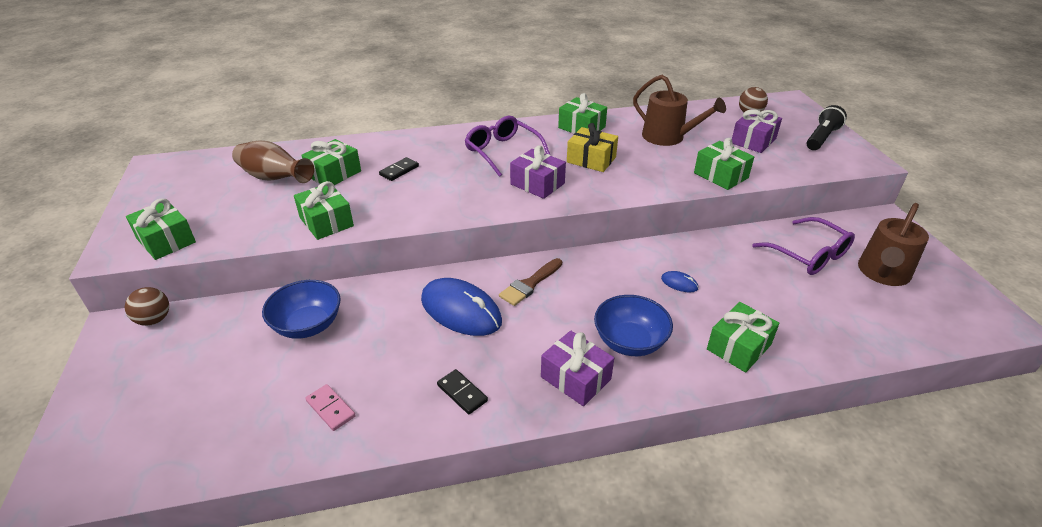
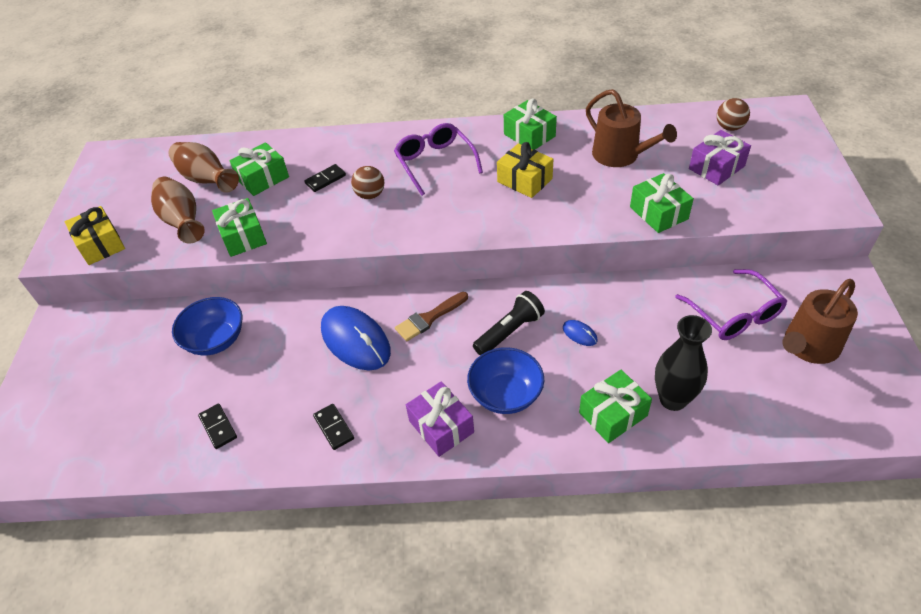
camera: 15 degrees right, 10 degrees up
(154, 320) = (89, 318): brown ball -> brown ball (370, 195)
(166, 240) = (101, 244): green gift -> yellow gift
(256, 214) = (183, 221): none -> brown vase
(331, 408) = (218, 427): pink domino -> black domino
(537, 184) = (458, 208): purple gift -> none
(787, 328) = (673, 399): none -> black vase
(821, 138) = (800, 169): black flashlight -> black flashlight (509, 331)

